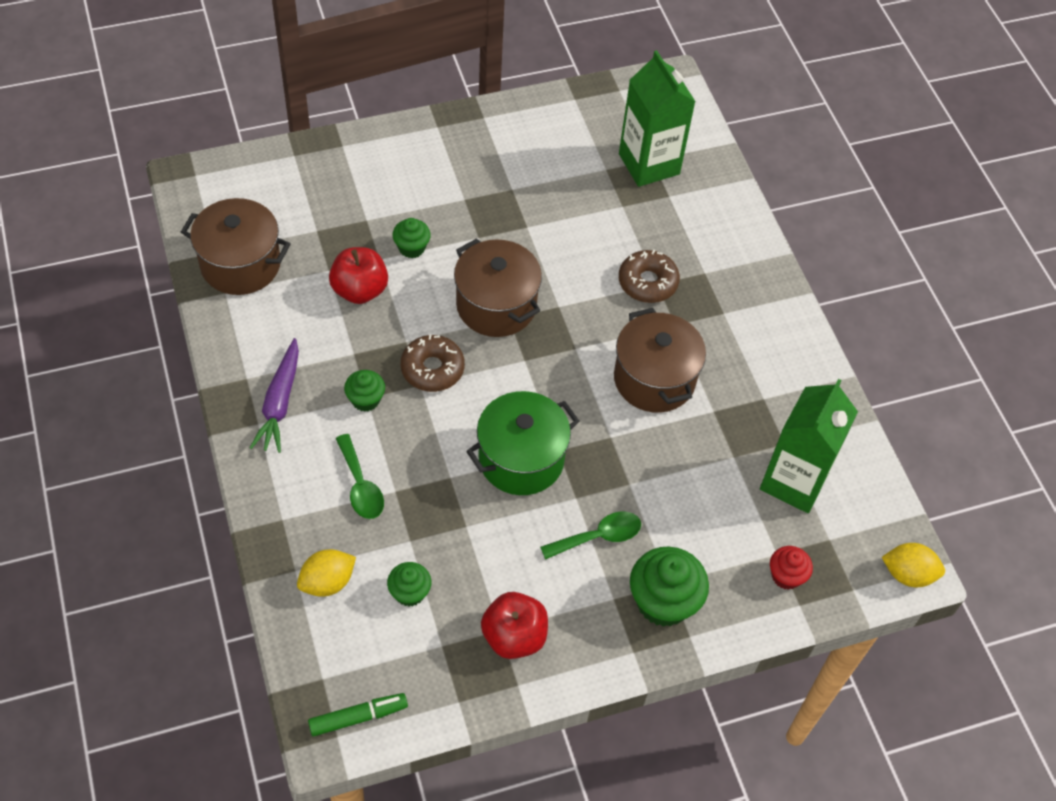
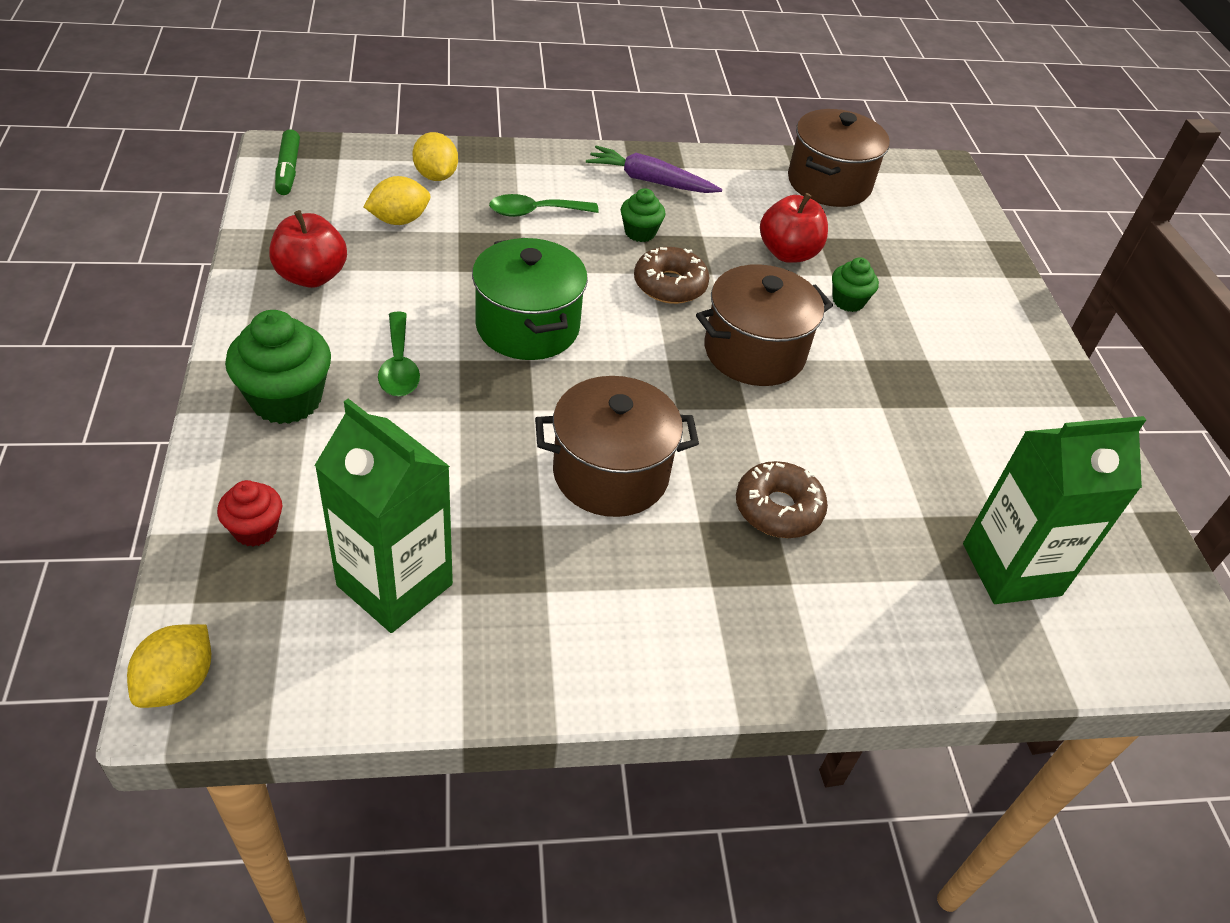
camera: 100 degrees right, 10 degrees down
(409, 592) = (399, 220): green cupcake -> yellow lemon

